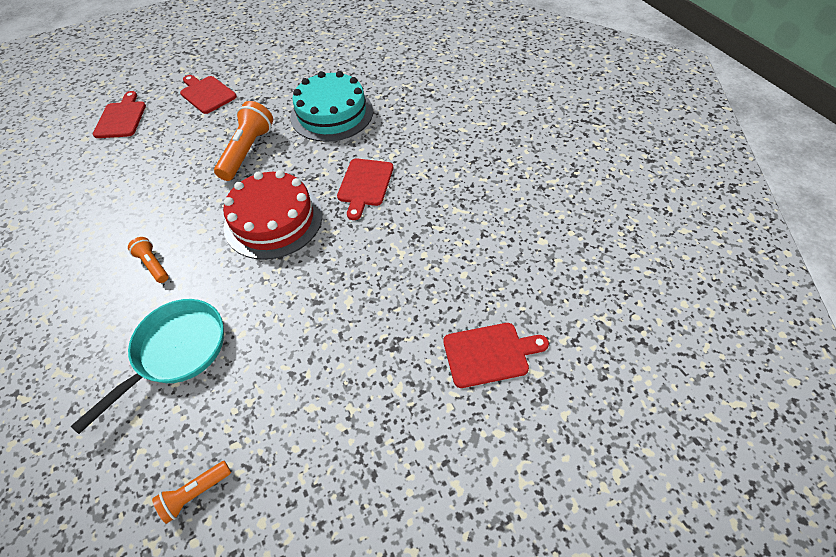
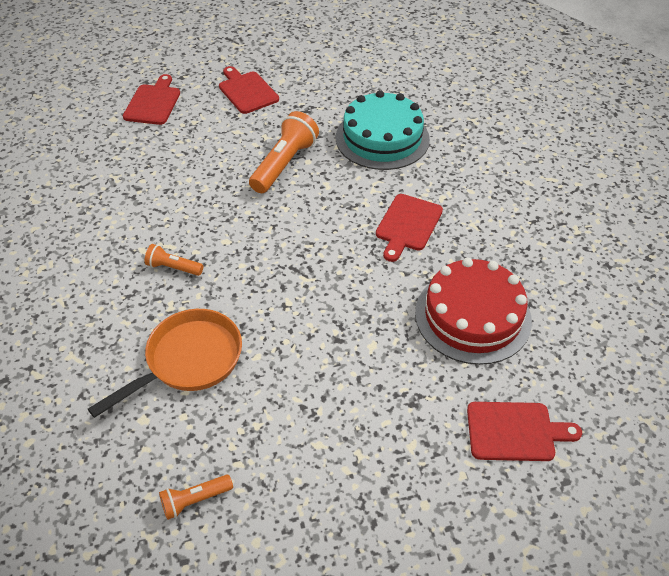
camera: 10 degrees right, 5 degrees down
(153, 265) = (173, 268): orange flashlight -> orange flashlight turned 45 degrees counterclockwise
(176, 352) = (188, 361): turquoise pan -> orange pan
(273, 220) = (303, 245): red cake -> red cake (472, 316)

